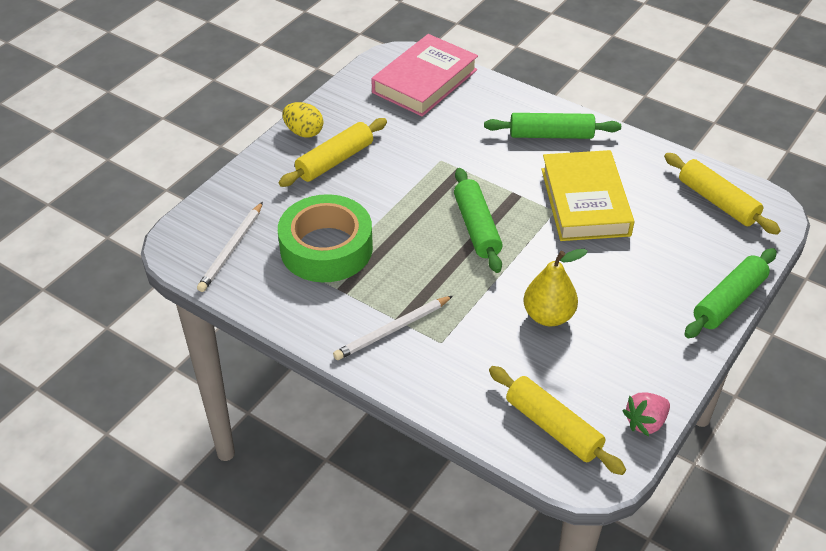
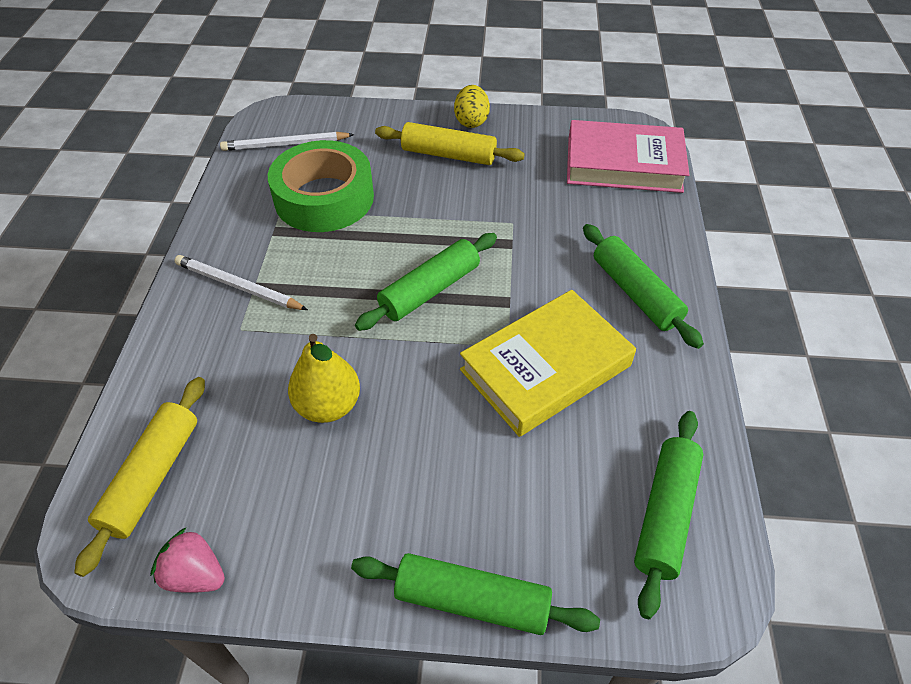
camera: 60 degrees right, 5 degrees up
(717, 201) = (665, 514): yellow rolling pin -> green rolling pin

